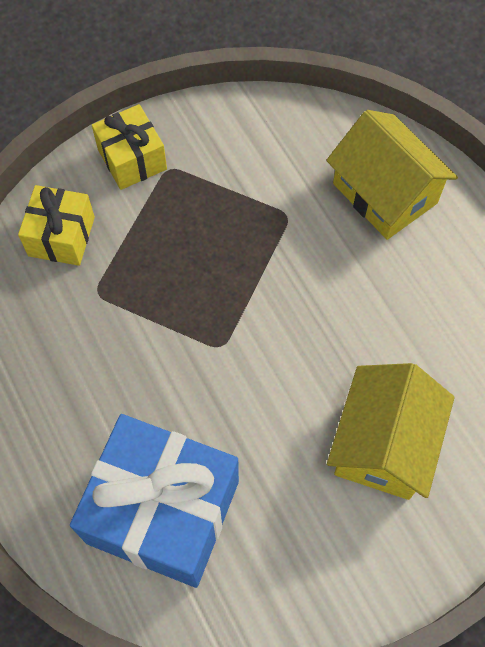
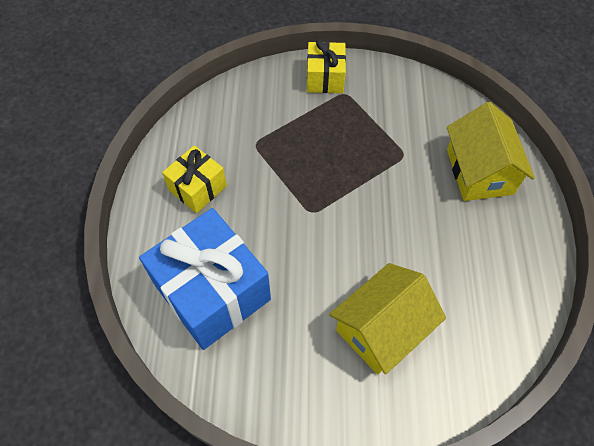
camera: 30 degrees right, 5 degrees down
(61, 236) = (255, 102): yellow gift -> yellow gift (198, 188)

